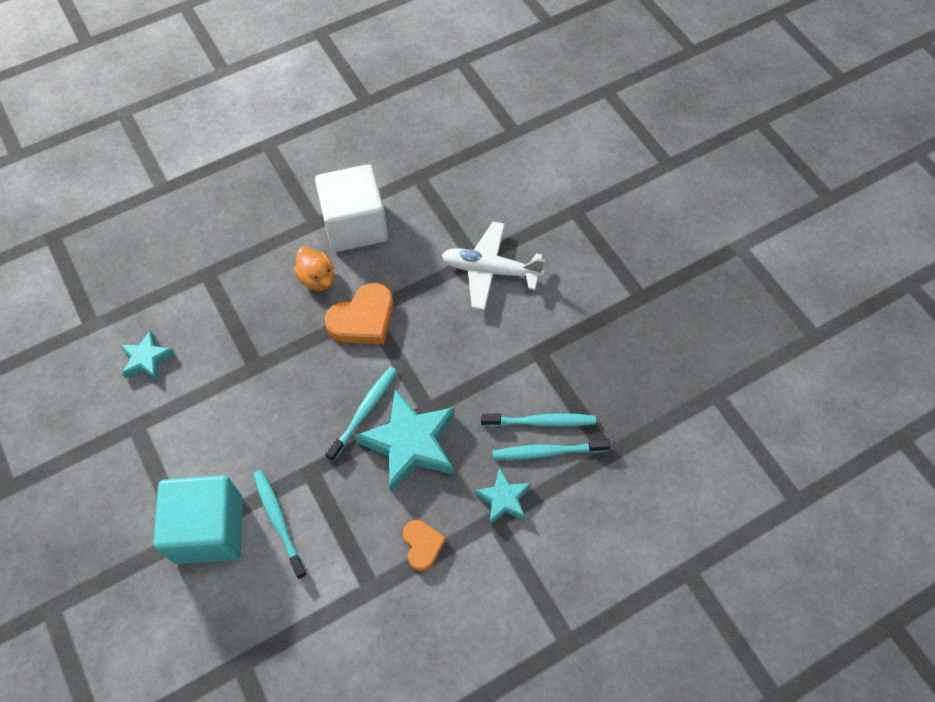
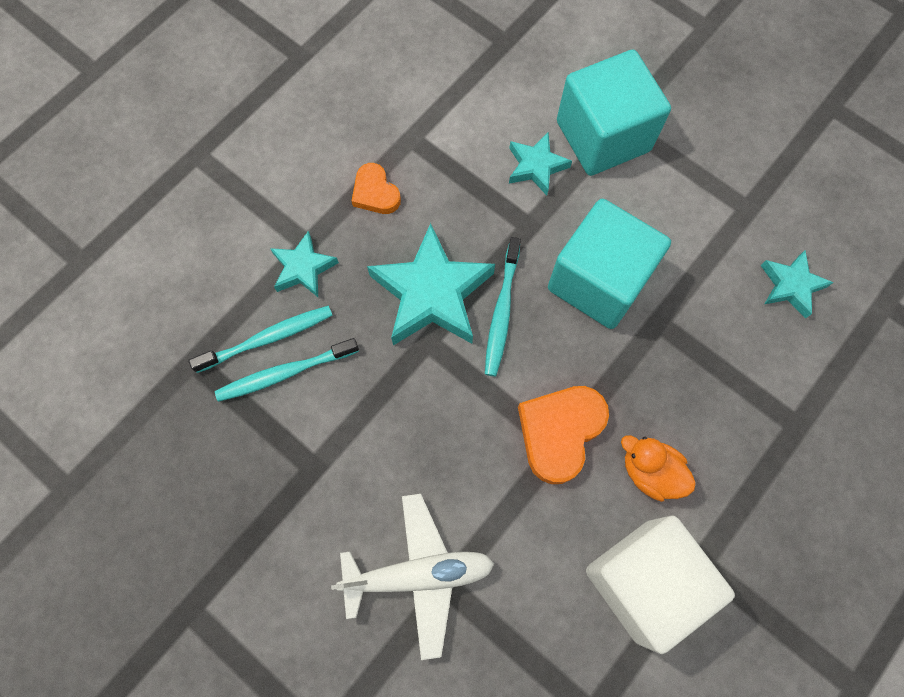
camera: 160 degrees right, 10 degrees up
(279, 521) = (536, 166): turquoise toothbrush -> turquoise star
(281, 410) = (598, 281): none -> turquoise cube

